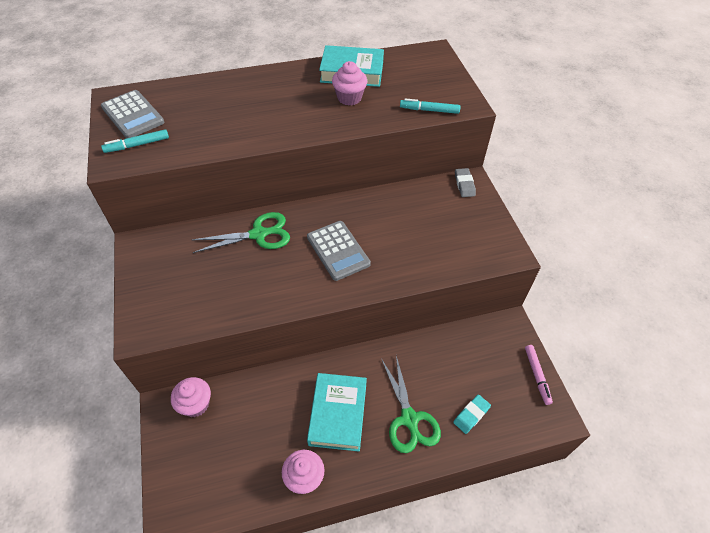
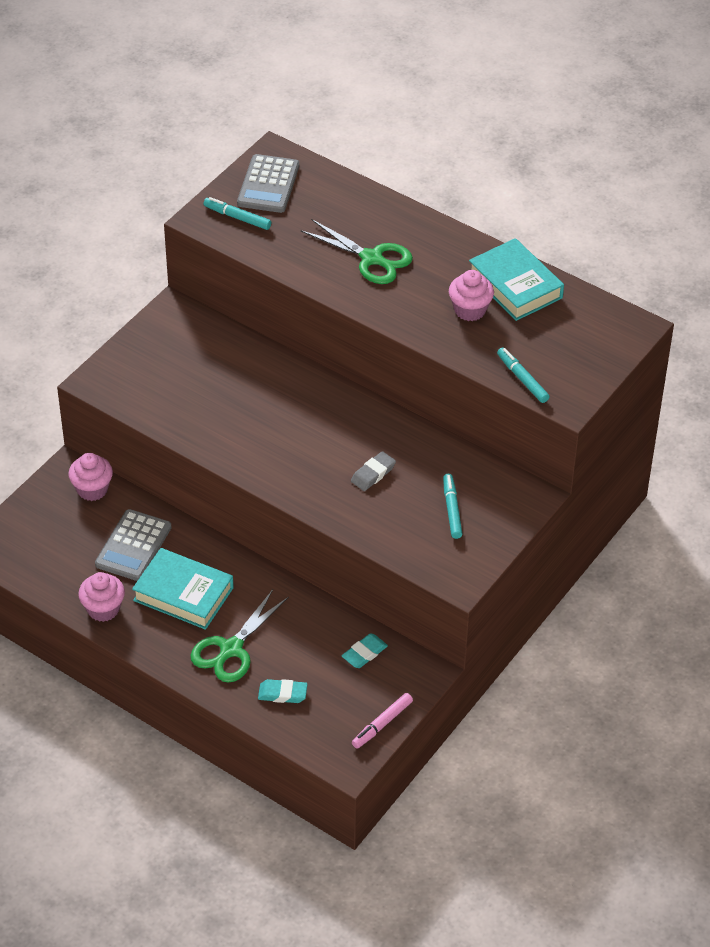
camera: 50 degrees right, 5 degrees down
(258, 234) = (275, 381): green scissors -> green scissors (371, 258)
(338, 250) = (318, 450): grey calculator -> grey calculator (133, 546)
(338, 414) = (183, 594): turquoise book -> turquoise book turned 60 degrees clockwise
(449, 221) = (451, 510): none -> turquoise marker
(464, 184) = (521, 493): grey eraser -> grey eraser (373, 474)
(472, 345) = (364, 653): none -> turquoise eraser

